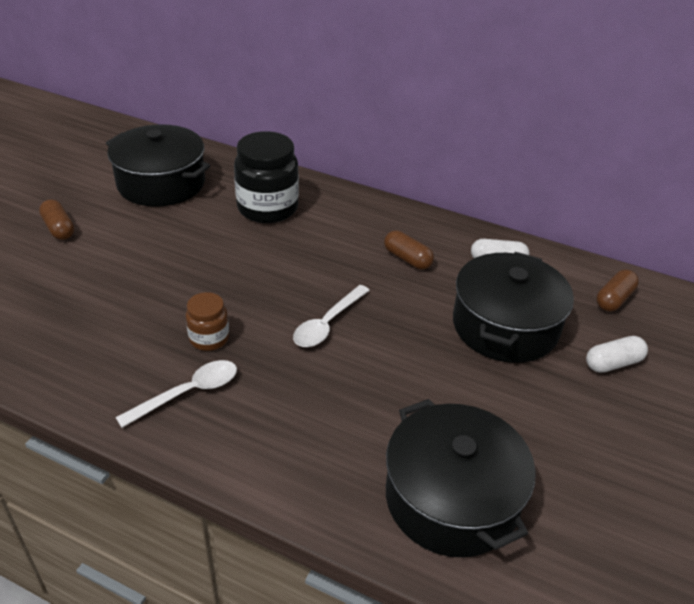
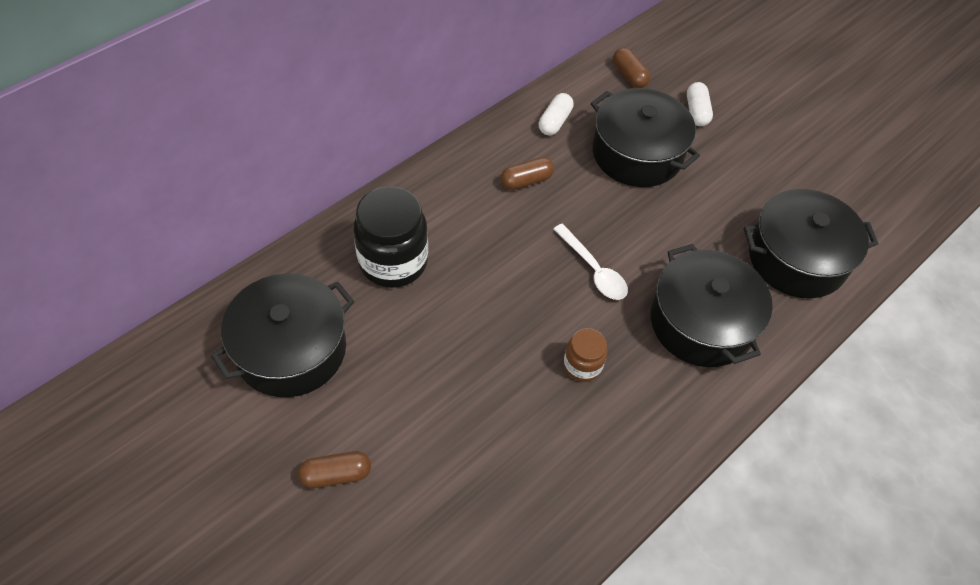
camera: 70 degrees left, 15 degrees up
(188, 393) = (648, 399): white spoon -> none
(304, 419) = (701, 322): none -> black pot

